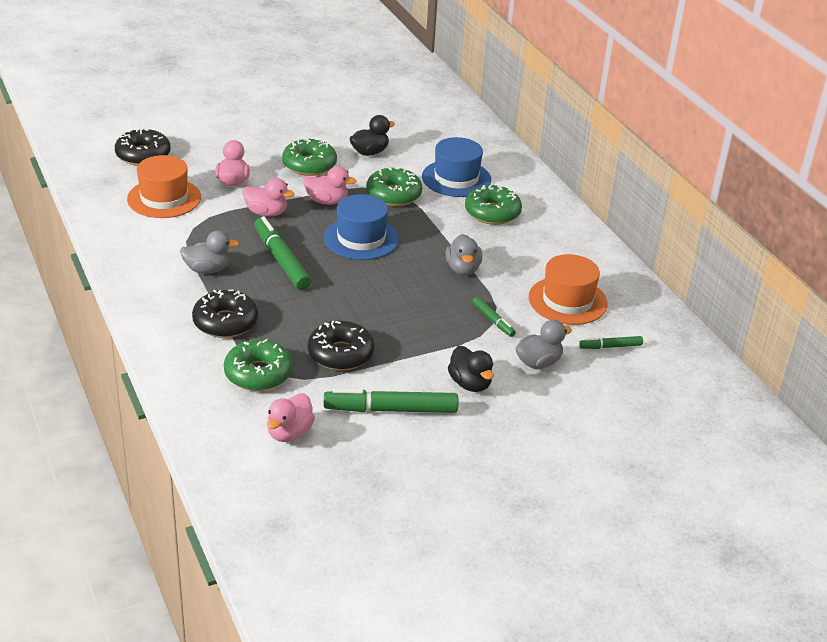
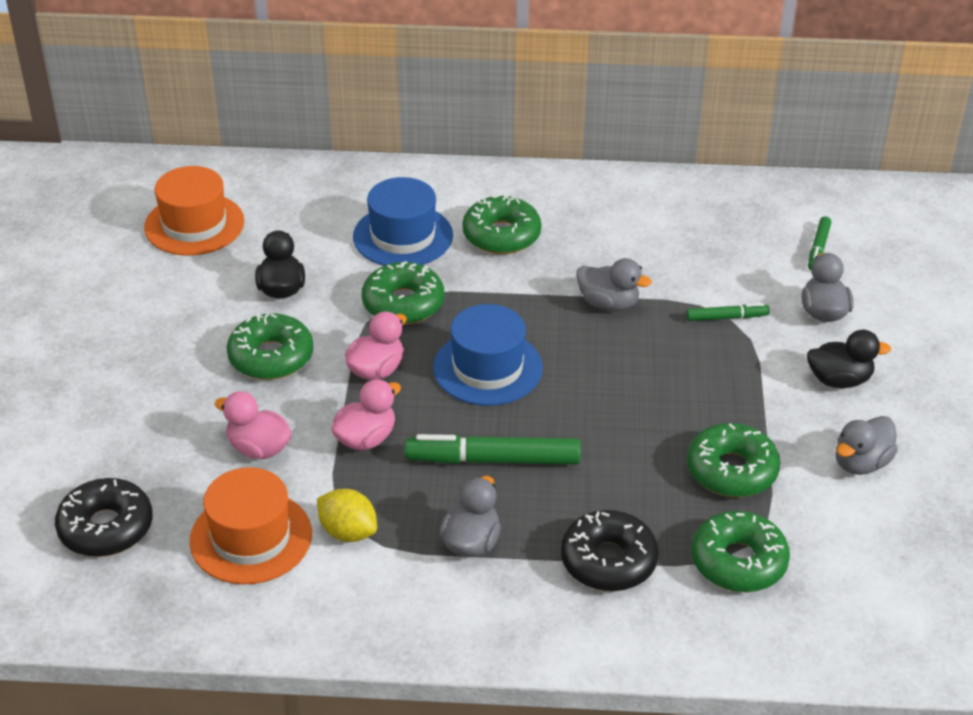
camera: 60 degrees left, 5 degrees up
(188, 227) = (348, 532): none -> yellow lemon
(289, 433) = (871, 569): pink duck -> none
(340, 354) = (731, 470): black donut -> green donut
(390, 409) = (861, 463): green marker -> grey duck
(567, 300) = (717, 246): orange hat -> orange hat (194, 224)

